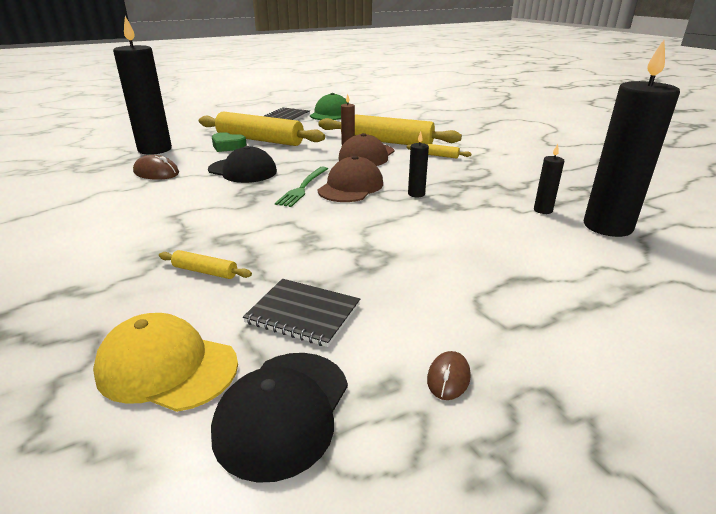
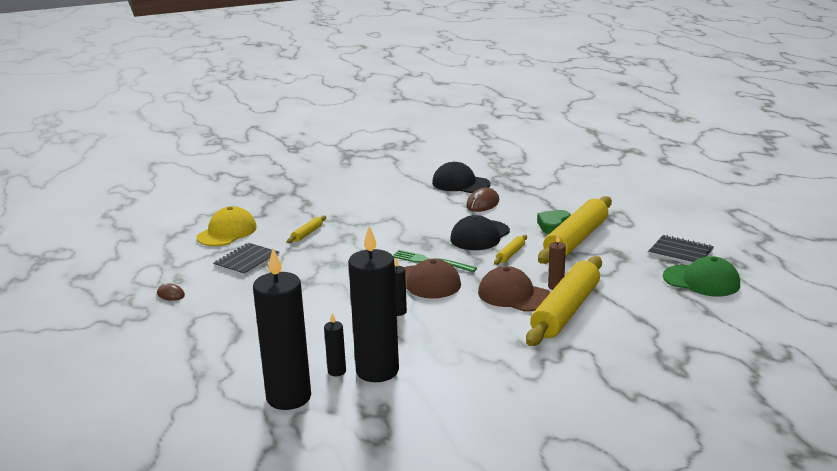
camera: 100 degrees right, 5 degrees down
(155, 149) = (546, 196): black candle -> black candle (377, 371)
(283, 411) = (181, 257): black cap -> black cap (460, 183)
(437, 155) = (508, 338): yellow rolling pin -> yellow rolling pin (511, 254)

